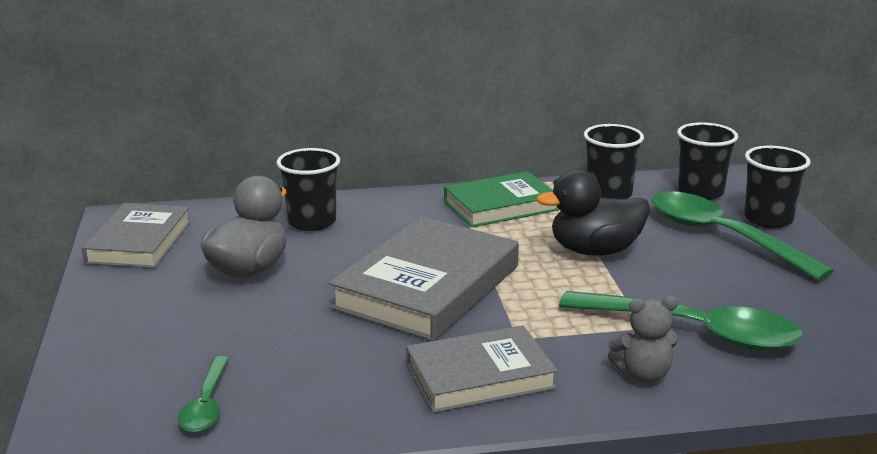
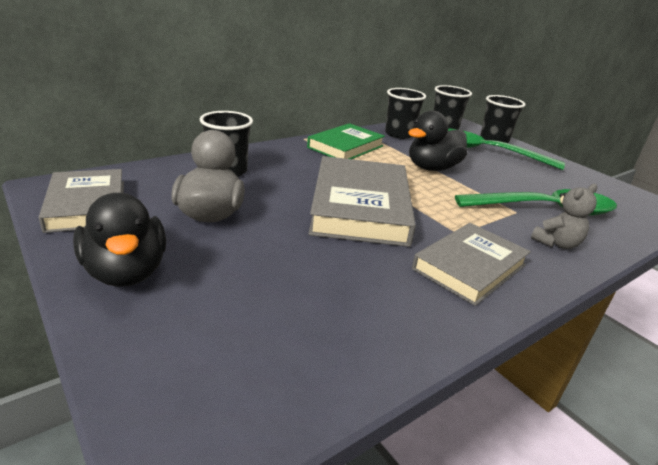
camera: 30 degrees left, 5 degrees up
(126, 311) = (126, 272): none -> black duck
(206, 405) = (290, 350): green spoon -> none

